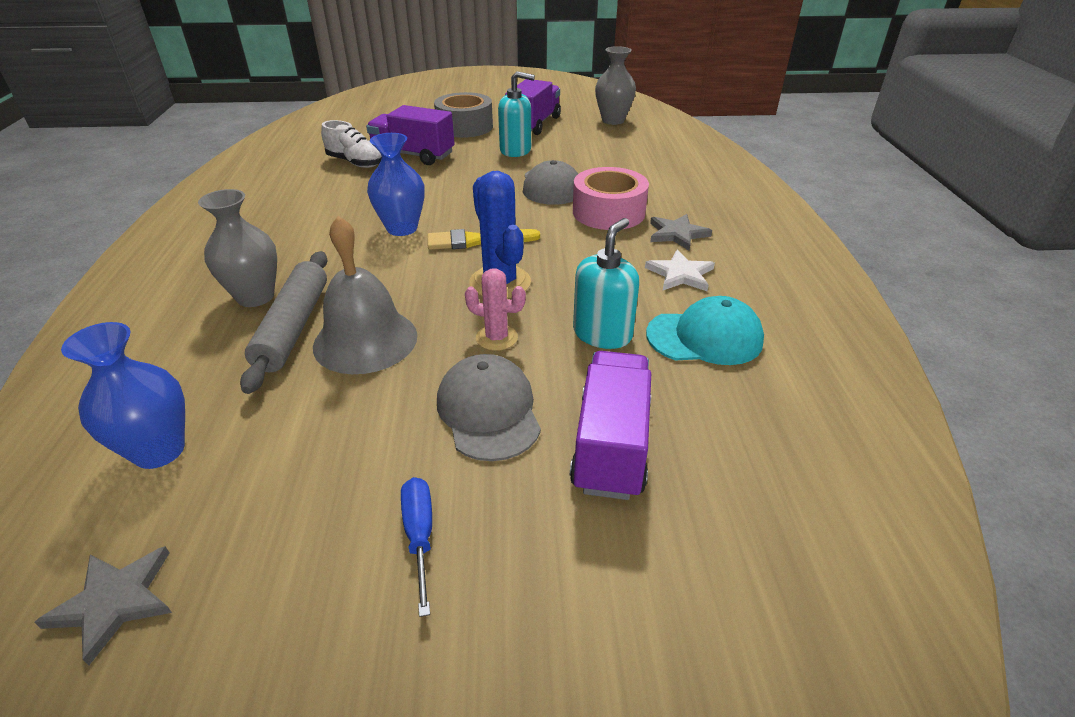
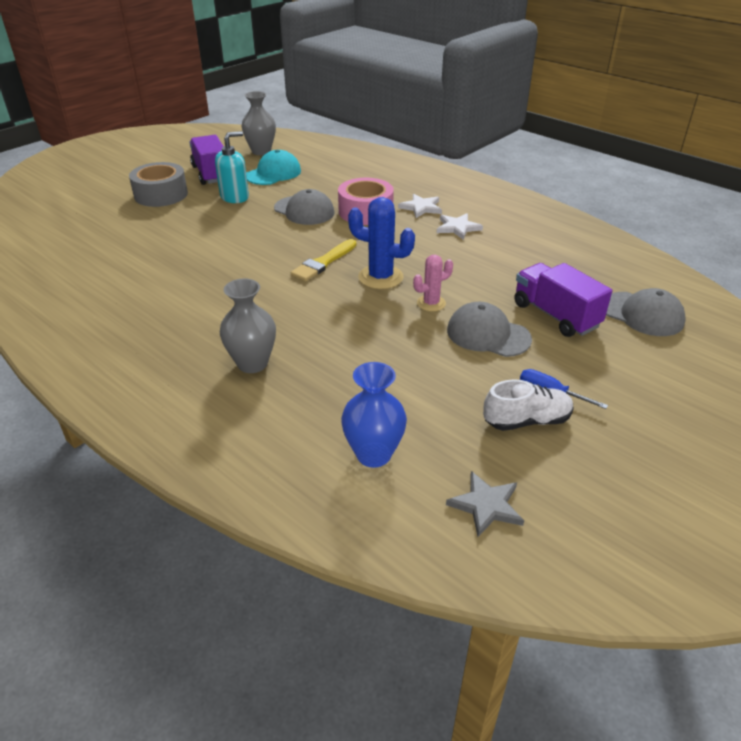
camera: 45 degrees left, 0 degrees up
(293, 327) = (314, 362): grey rolling pin -> none
(355, 163) = (129, 254): white shoe -> white shoe (527, 421)
(365, 340) = (369, 343): grey bell -> none
(402, 228) = (261, 278): blue vase -> none
(413, 155) = (164, 230): purple truck -> none
(602, 334) = (473, 274): turquoise soap dispenser -> none
(677, 234) = (421, 207): grey star -> white star
(704, 337) = (515, 251): turquoise cap -> turquoise cap (273, 173)
(745, 532) = (642, 314): none -> grey cap

